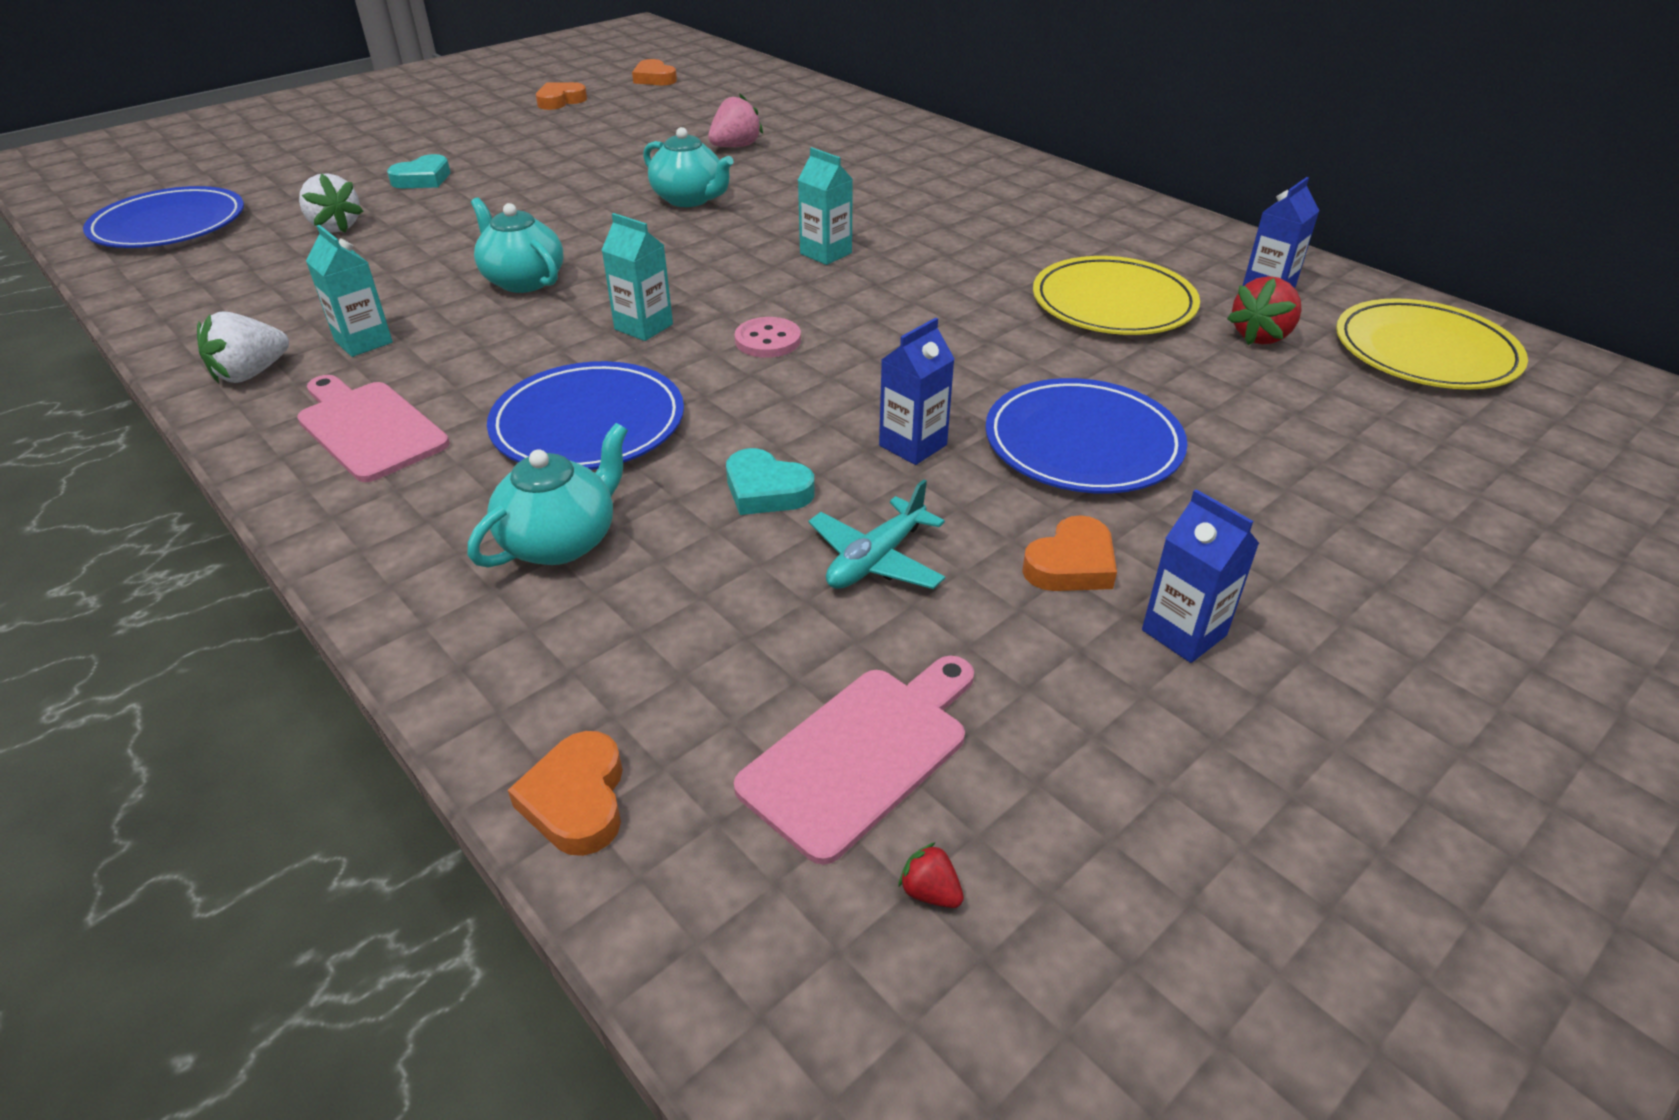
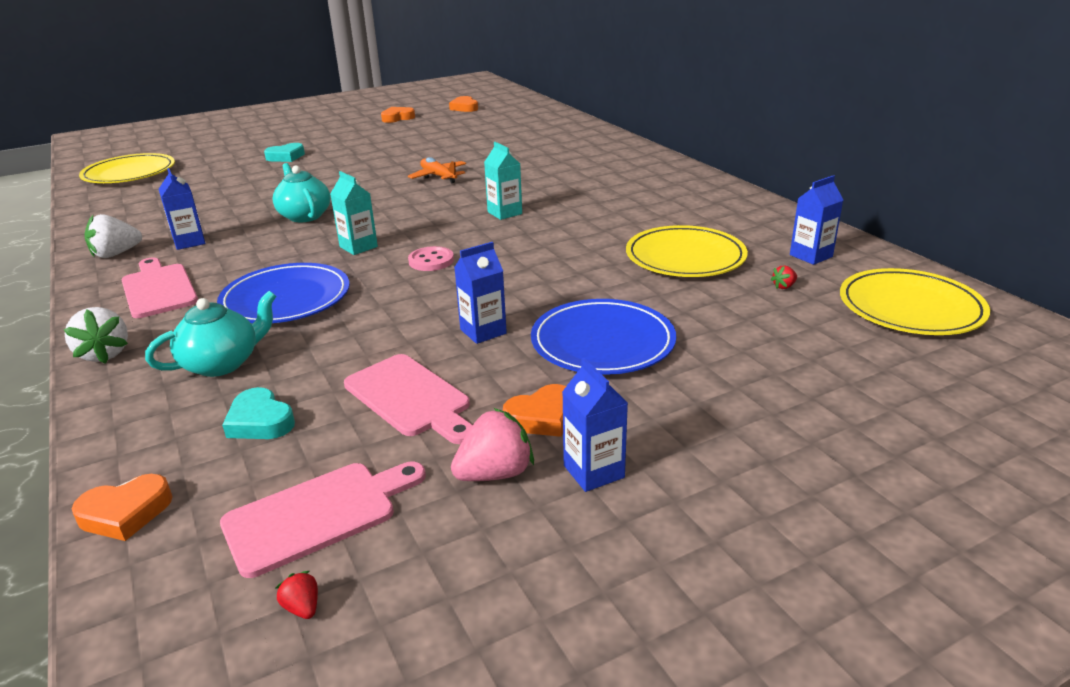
camera: 15 degrees right, 10 degrees down
(169, 225) = (129, 173): blue plate -> yellow plate
(335, 227) = (218, 179): white strawberry -> white strawberry (105, 354)
(363, 342) = (189, 242): turquoise carton -> blue carton
(577, 800) = (125, 513): orange heart -> orange heart turned 120 degrees counterclockwise
(690, 199) = (438, 176): turquoise teapot -> orange plane
(735, 147) = (489, 148): pink strawberry -> pink strawberry (495, 473)
(766, 490) = (368, 348): turquoise heart -> turquoise heart (260, 421)
(876, 559) = (410, 398): turquoise plane -> pink cutting board
(1261, 336) = (784, 286): red strawberry -> red strawberry, size x0.48

